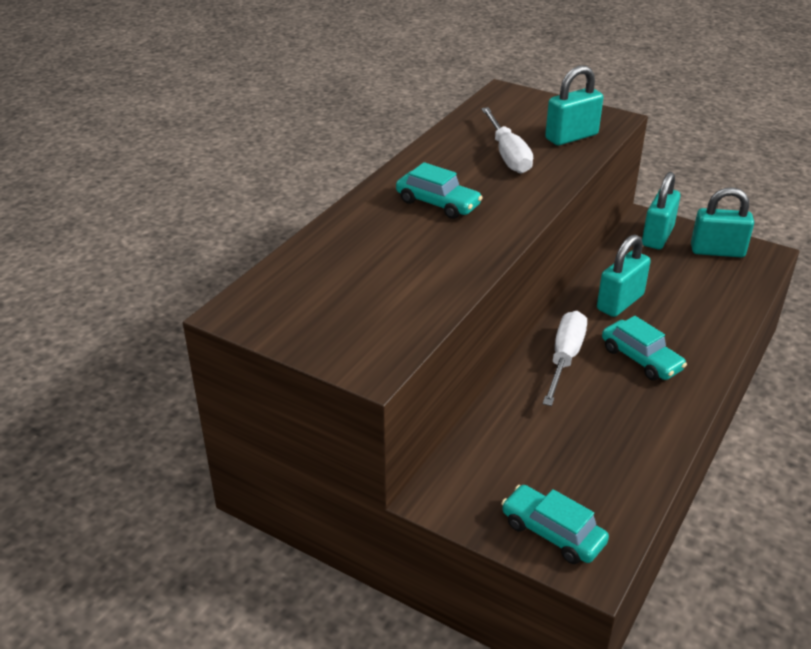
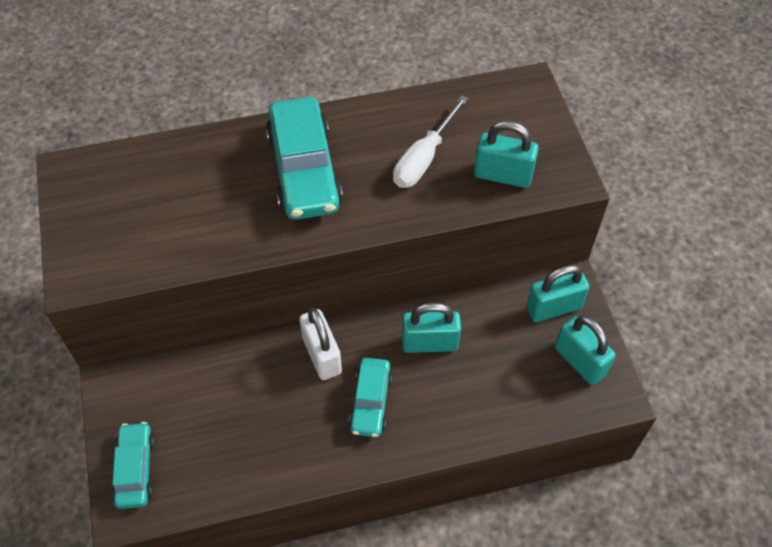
camera: 45 degrees right, 20 degrees up
(438, 203) = (304, 170): turquoise car -> turquoise car, size x1.73
(564, 358) = (322, 355): white screwdriver -> white padlock

